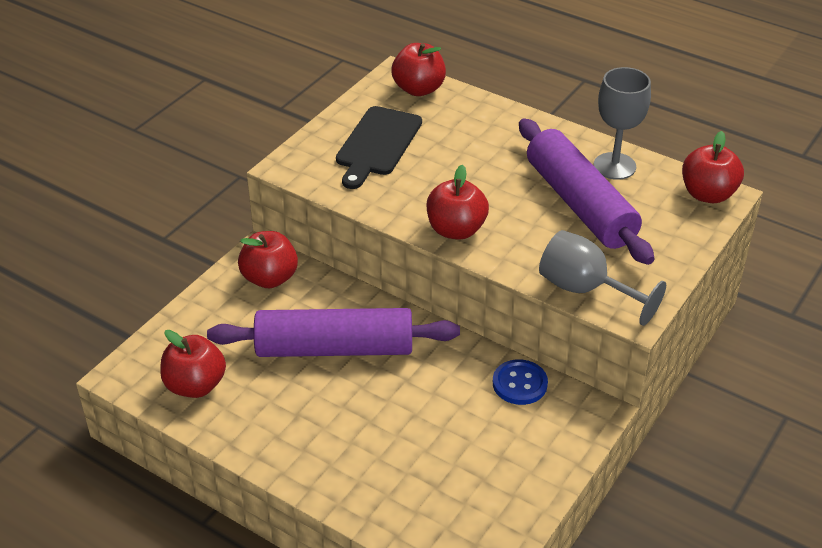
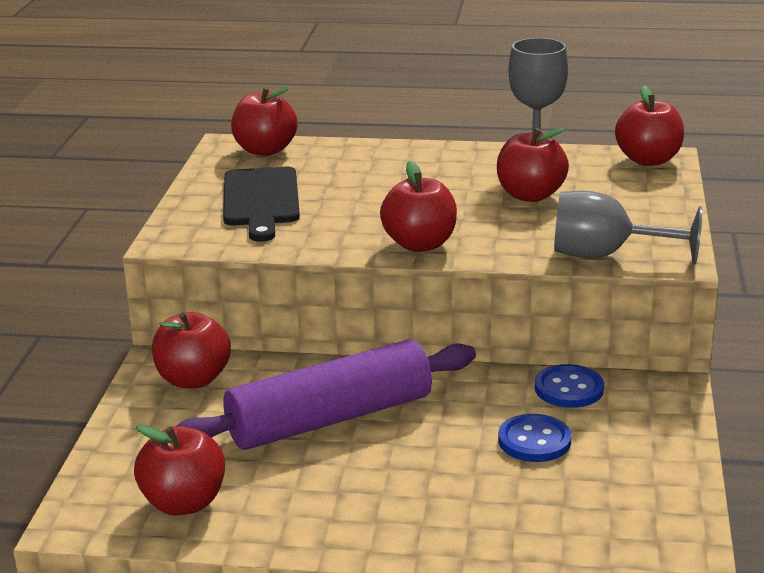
camera: 25 degrees left, 15 degrees down
(458, 422) = (534, 441): none -> blue button
(579, 204) = (530, 195): purple rolling pin -> red apple

